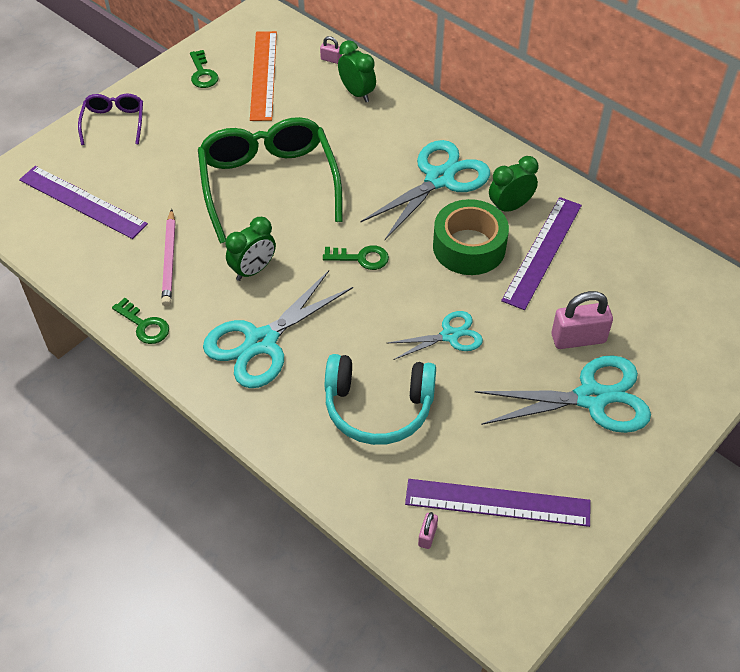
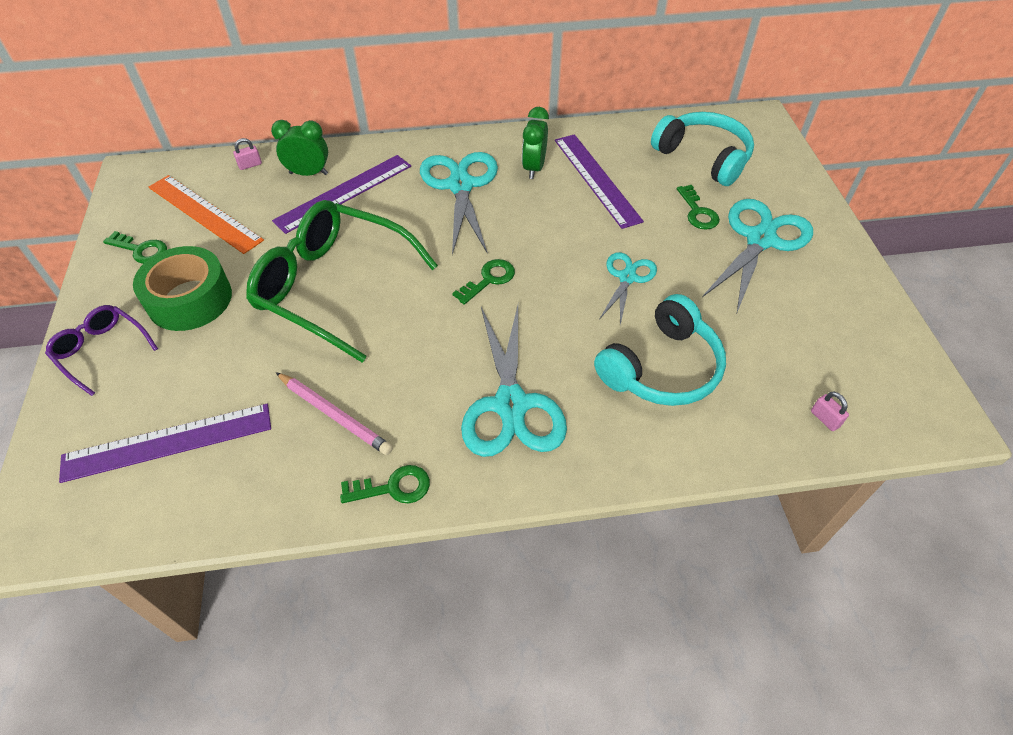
camera: 50 degrees left, 0 degrees up
(253, 270) = (420, 359): green clock -> none
(469, 247) = (548, 212): green tape -> green tape (190, 299)
(497, 502) = (821, 353): purple ruler -> purple ruler (344, 193)
(578, 338) = (698, 212): pink padlock -> green key
(657, 304) = (703, 157): none -> turquoise headphones

